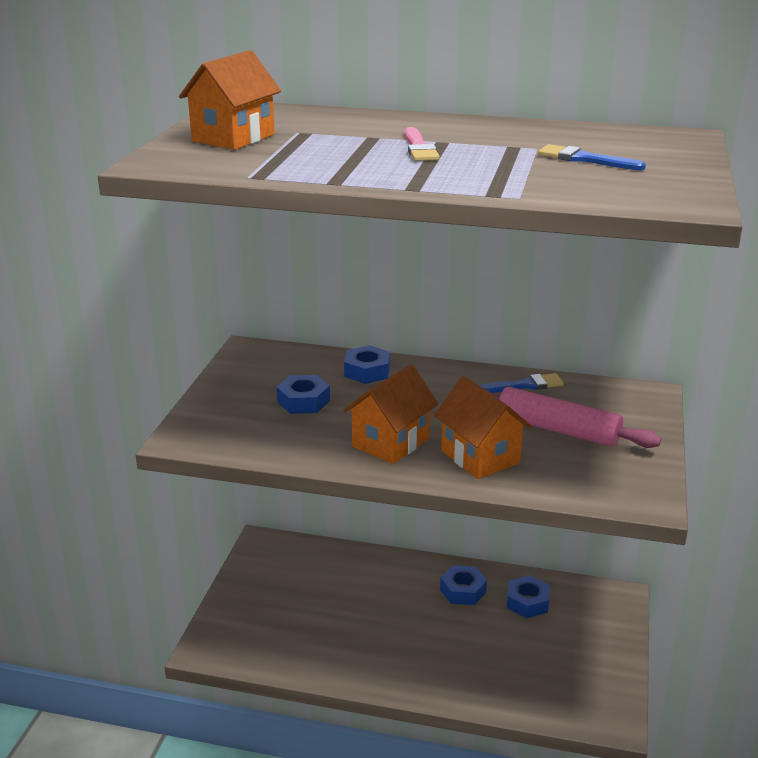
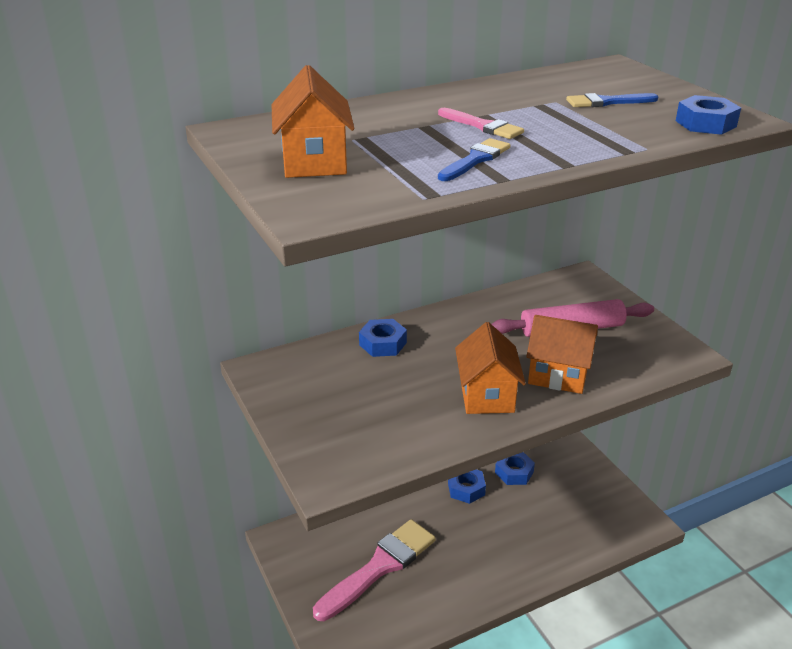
camera: 40 degrees left, 5 degrees up
(303, 401) = (373, 394): blue nut -> blue nut (705, 124)
(313, 606) = (380, 567): none -> pink brush
(525, 385) = (504, 304): blue brush -> blue brush (475, 160)

